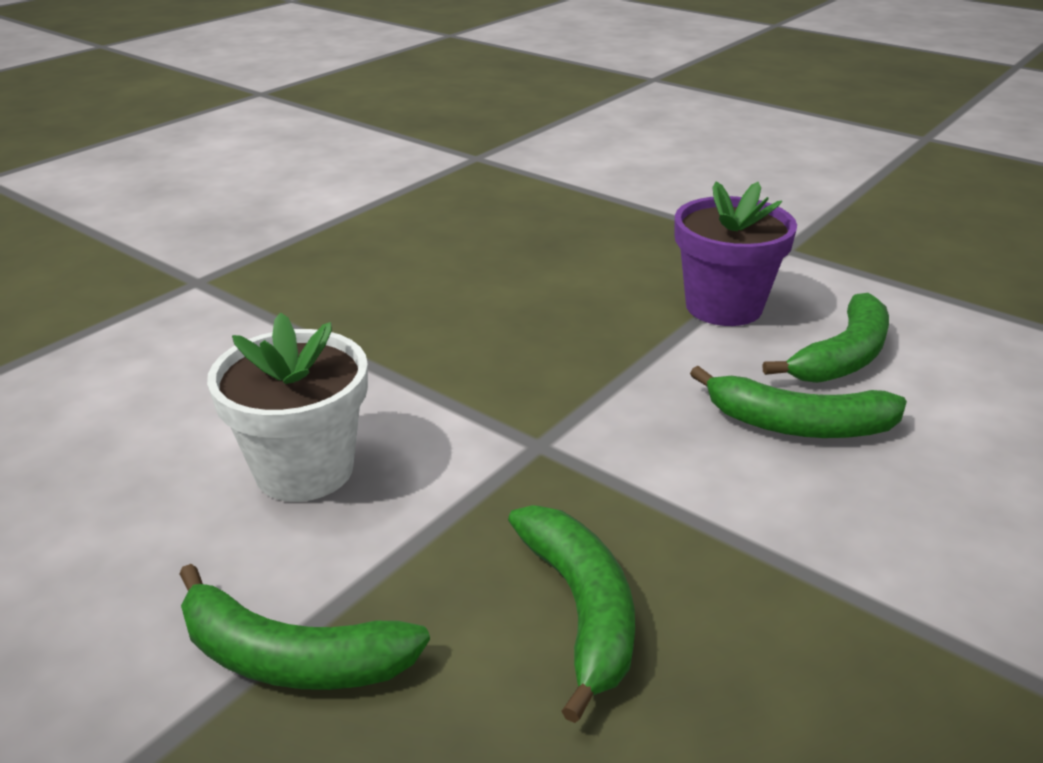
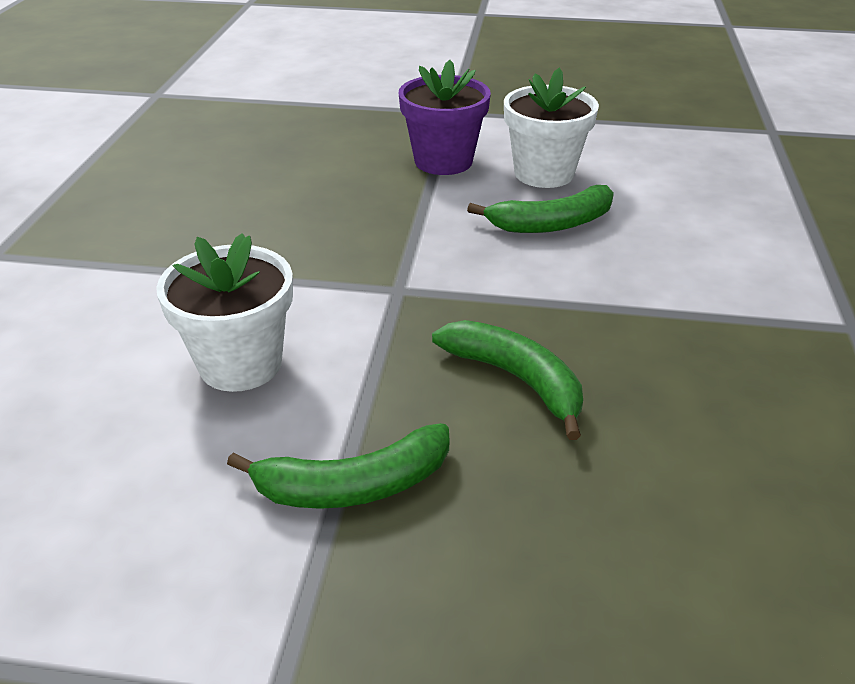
camera: 30 degrees left, 5 degrees up
(843, 356) = (544, 173): green banana -> white flower pot

